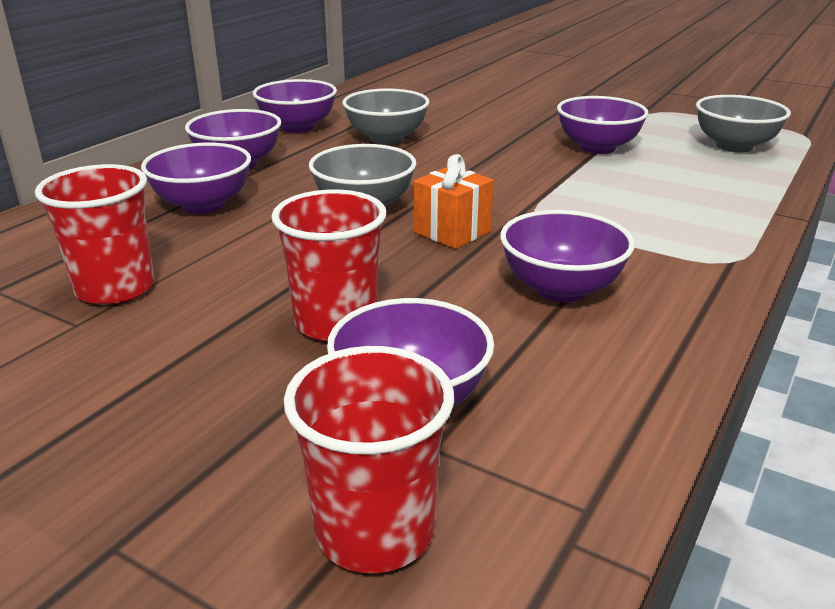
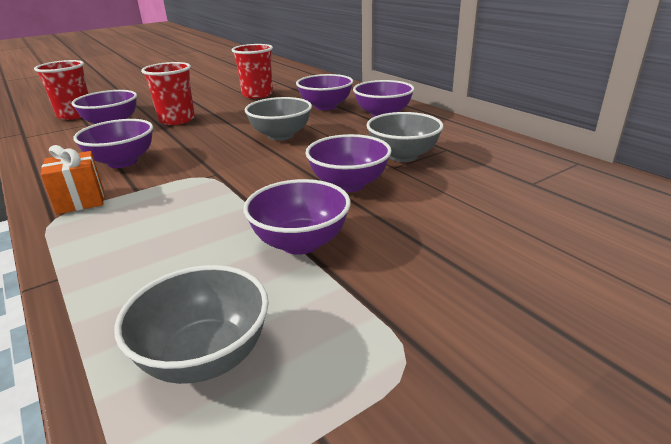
camera: 115 degrees right, 0 degrees up
(297, 127) = (451, 132): purple bowl -> purple bowl (349, 184)
(452, 232) = (219, 150): orange gift -> orange gift (80, 201)

